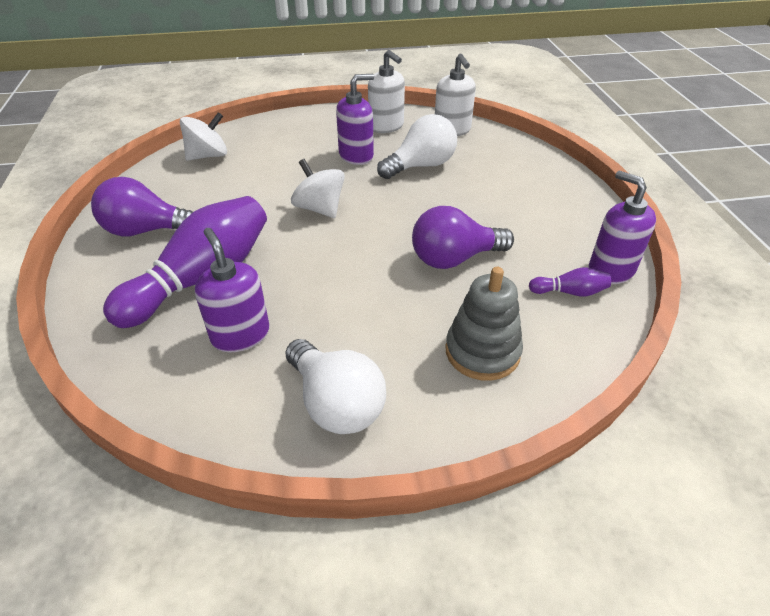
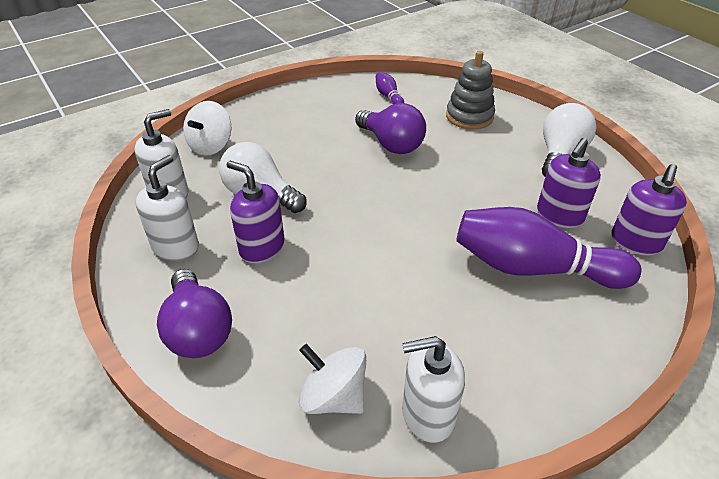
camera: 115 degrees left, 0 degrees up
(146, 230) = (516, 356): purple light bulb -> purple light bulb (198, 330)
(158, 182) = (427, 414): none -> white soap dispenser
(320, 209) = (379, 236): white spinning top -> white spinning top (211, 146)
(610, 270) = (354, 86): purple soap dispenser -> purple soap dispenser (635, 242)

